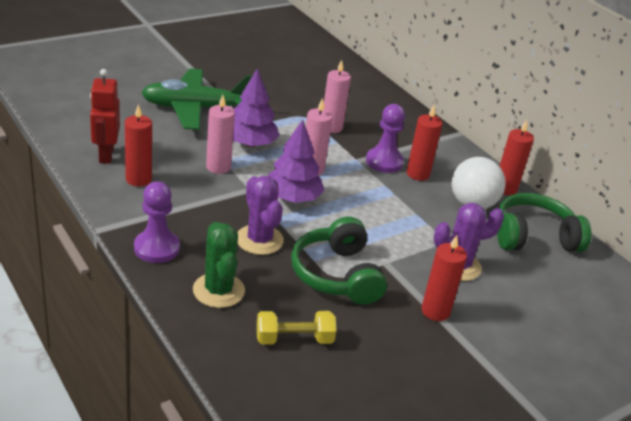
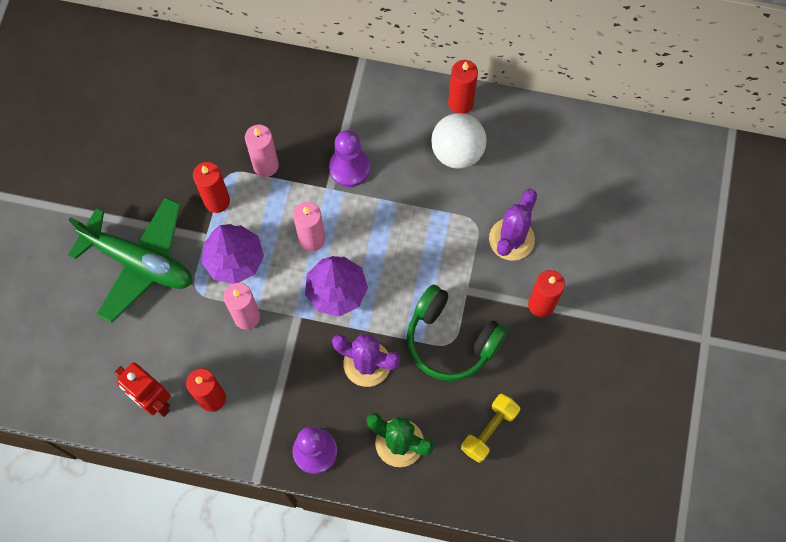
camera: 40 degrees left, 35 degrees up
(195, 108) = (139, 262): green plane -> green plane turned 105 degrees counterclockwise
(418, 174) = (387, 156): red candle -> red candle (217, 201)
(534, 237) = (529, 146): green headphones -> none

